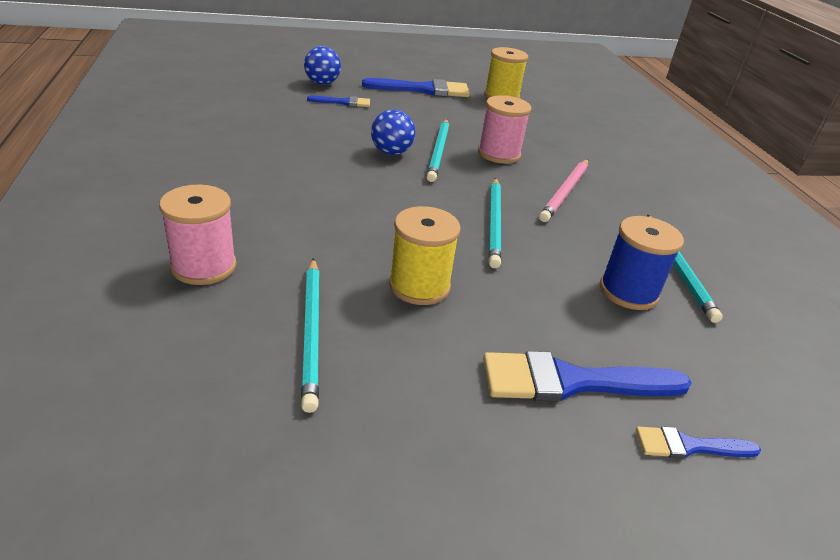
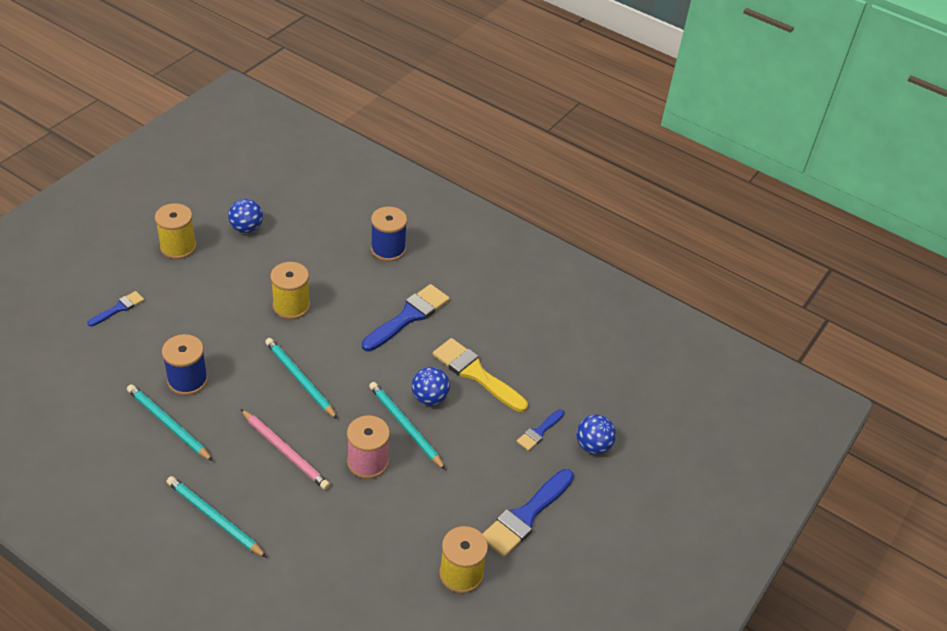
camera: 135 degrees right, 10 degrees up
(204, 266) = (388, 249): pink spool -> blue spool
(312, 332) = (306, 254): turquoise pencil -> turquoise pencil (214, 518)
(327, 142) = (475, 373): none -> yellow brush
(340, 444) = (246, 228): none -> blue ball
(503, 498) = (178, 247): none -> yellow spool
(565, 192) = (285, 451): pink pencil -> pink pencil turned 150 degrees clockwise
(571, 381) = (183, 305): blue brush -> blue brush (408, 316)

